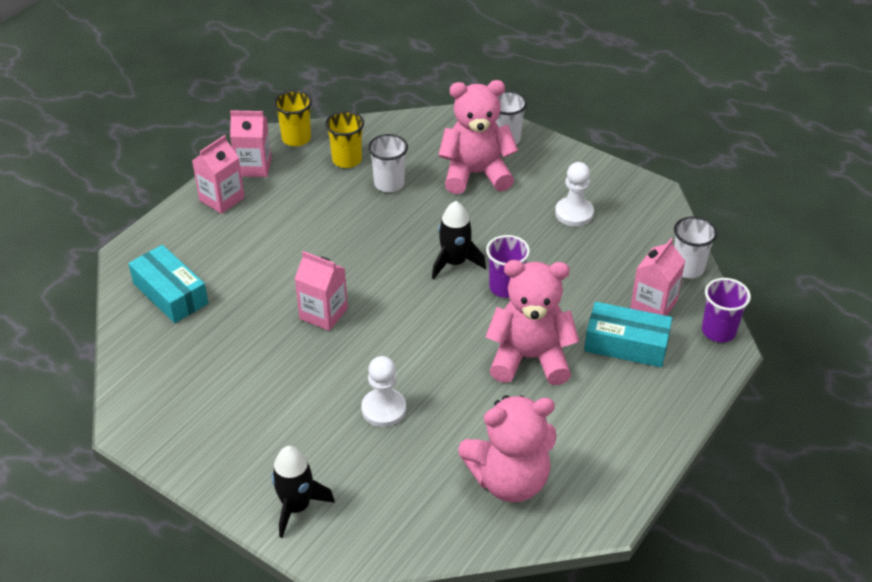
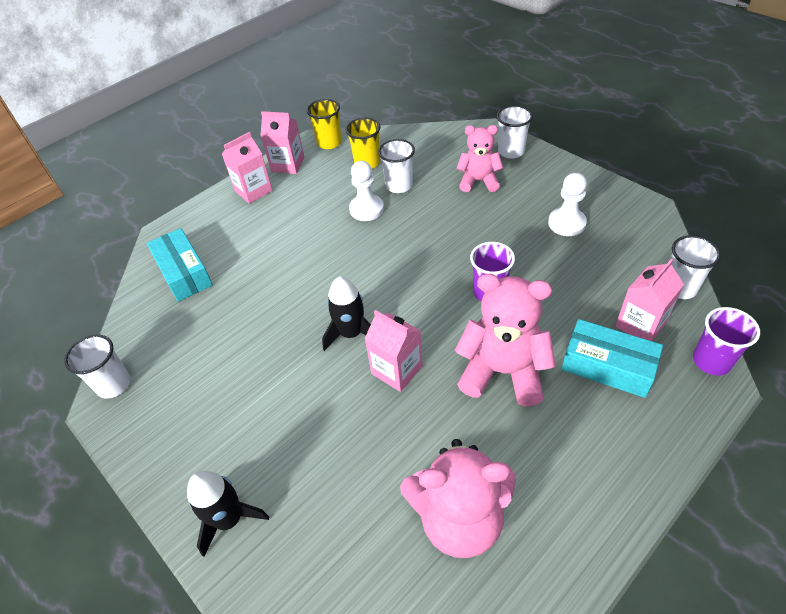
camera: 15 degrees right, 5 degrees up
(133, 408) = (113, 384): none -> white cup
(323, 313) = (311, 304): pink carton -> pink carton (397, 370)
(383, 409) = (344, 413): white pawn -> white pawn (366, 209)
(454, 263) = (444, 263): black rocket -> black rocket (351, 333)
(476, 174) = (478, 181): pink teddy bear -> pink teddy bear, size x0.63

